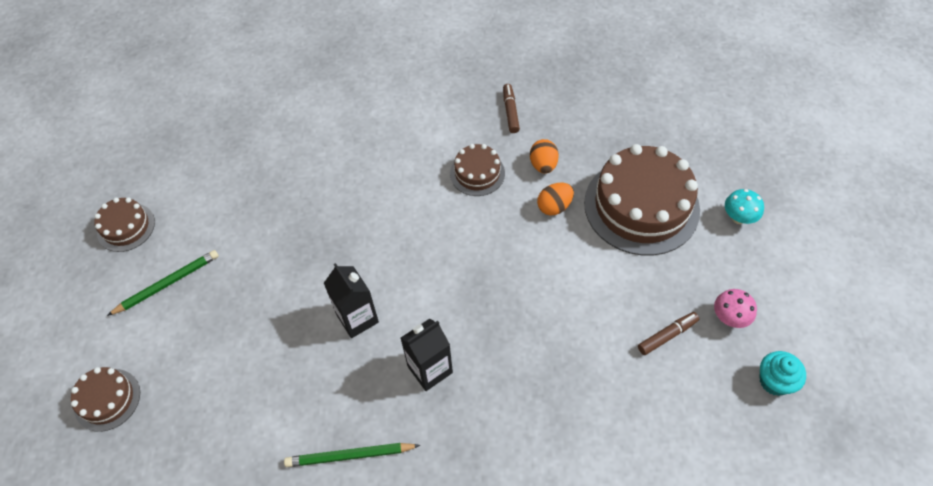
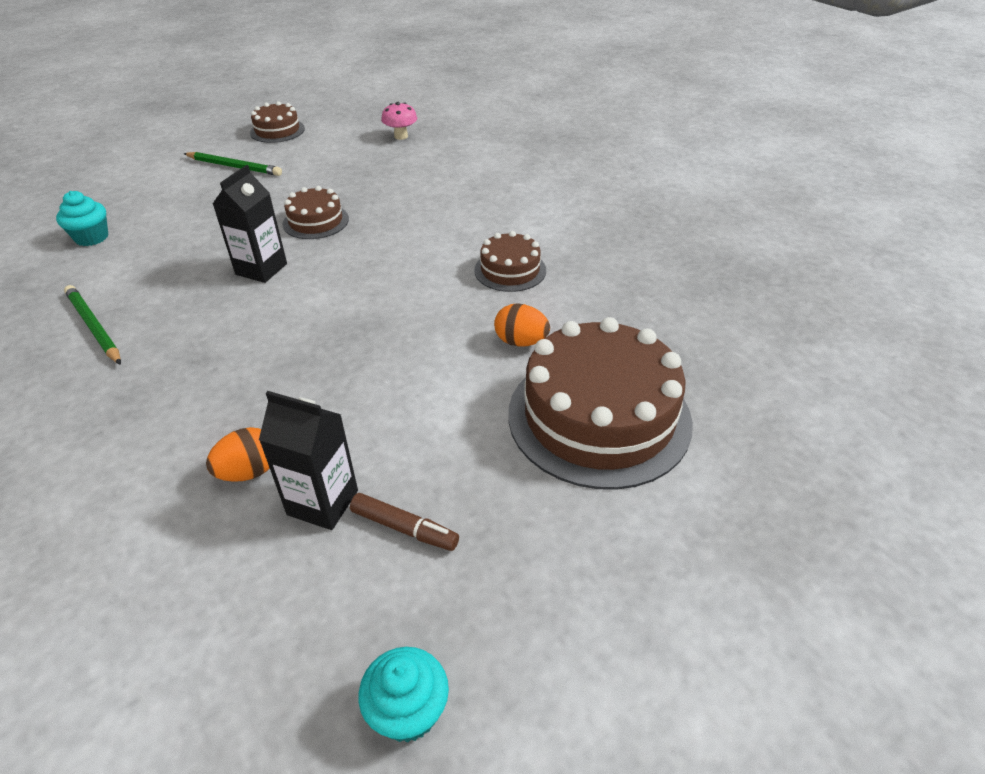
camera: 55 degrees right, 15 degrees down
(107, 399) = (105, 186): brown cake -> brown cake (316, 221)
(201, 430) = (92, 237): none -> turquoise cupcake
(430, 369) = (225, 337): black carton -> black carton (322, 502)
(510, 111) = (620, 259): brown marker -> none
(543, 165) = (572, 310): orange egg -> orange egg (249, 471)
(729, 318) = (489, 594): pink mushroom -> pink mushroom (401, 136)
(738, 218) = (687, 533): turquoise mushroom -> none

